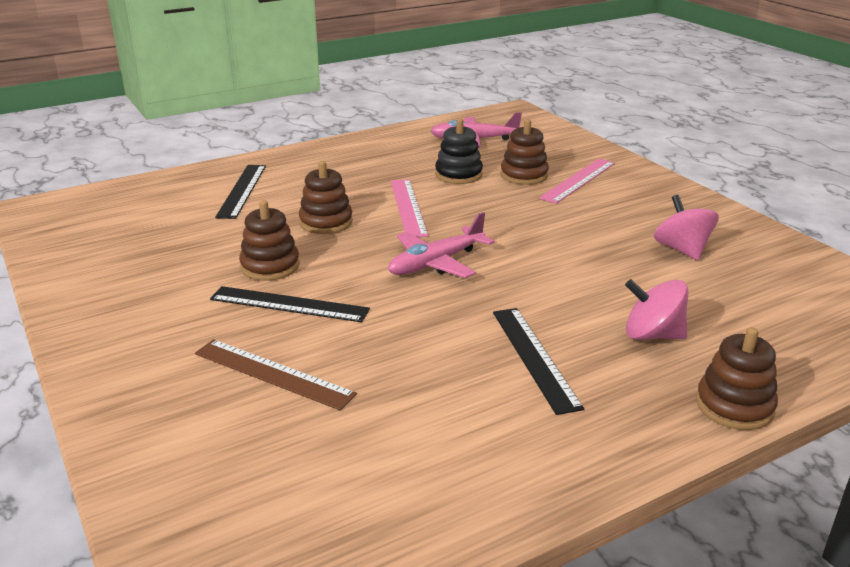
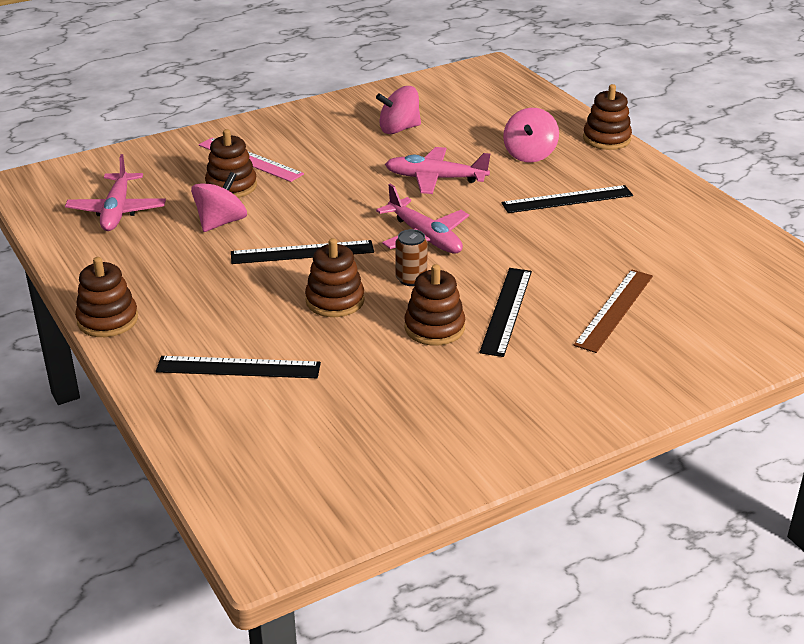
camera: 90 degrees left, 5 degrees up
(318, 148) = (108, 320): none -> brown stacking toy
(356, 255) = (411, 279): none -> brown can
(408, 207) = (302, 252): pink ruler -> black ruler
(458, 174) = (221, 222): black stacking toy -> pink spinning top
(566, 270) = (436, 178): none -> pink plane

